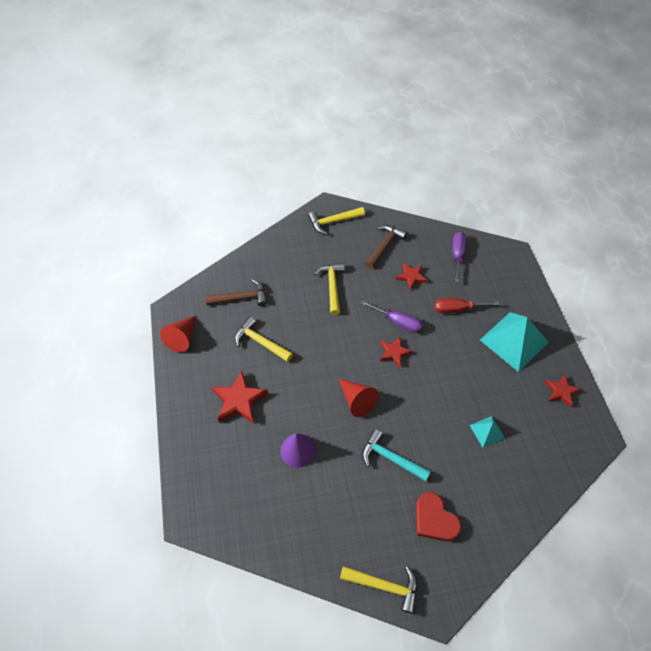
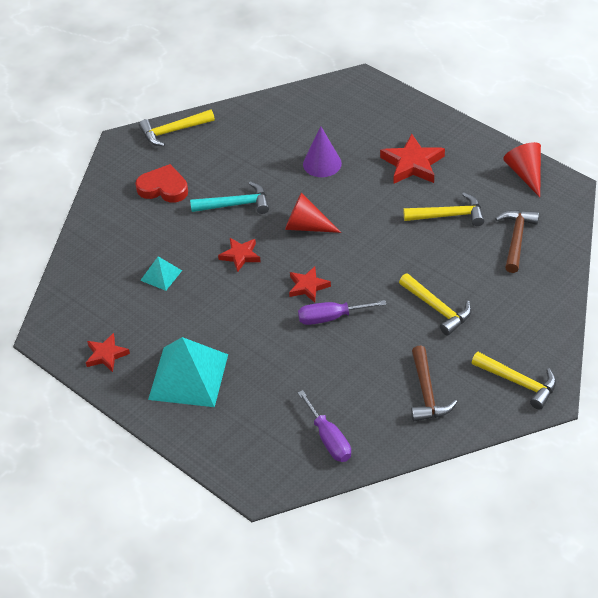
camera: 145 degrees right, 10 degrees down
(241, 298) = (516, 239): brown hammer -> brown hammer turned 150 degrees clockwise
(333, 222) = (519, 383): yellow hammer -> yellow hammer turned 90 degrees clockwise
(411, 277) = (360, 375): red star -> red star (240, 256)
(457, 309) = (278, 372): red screwdriver -> none

